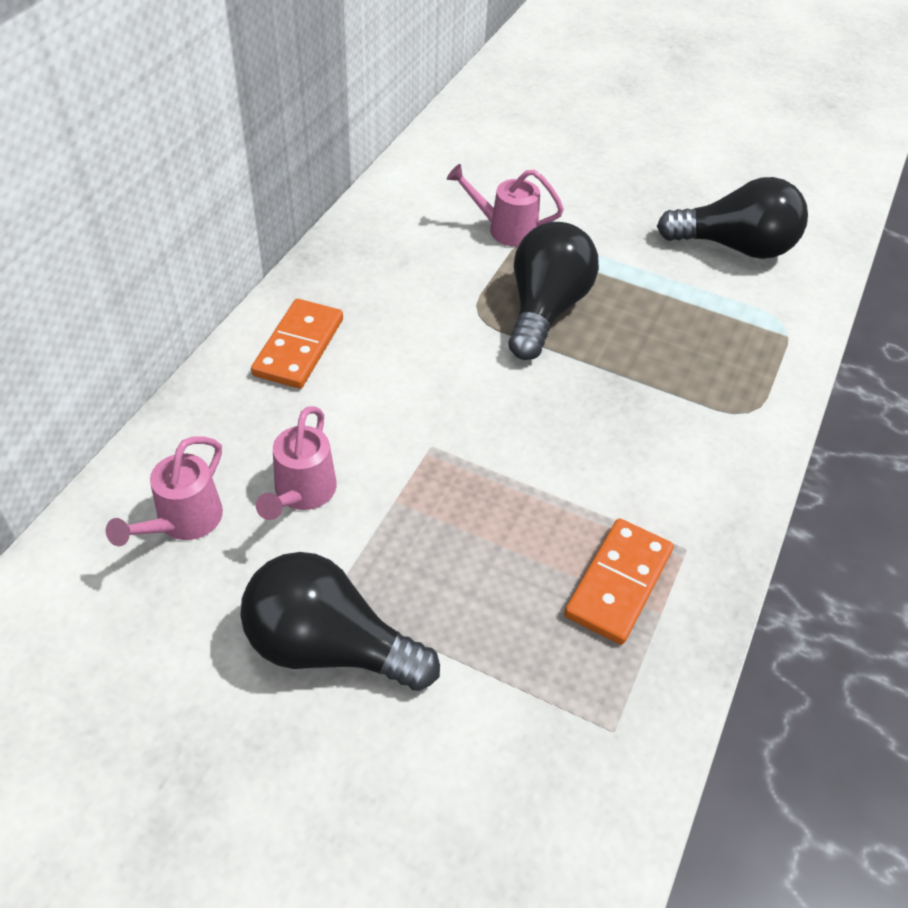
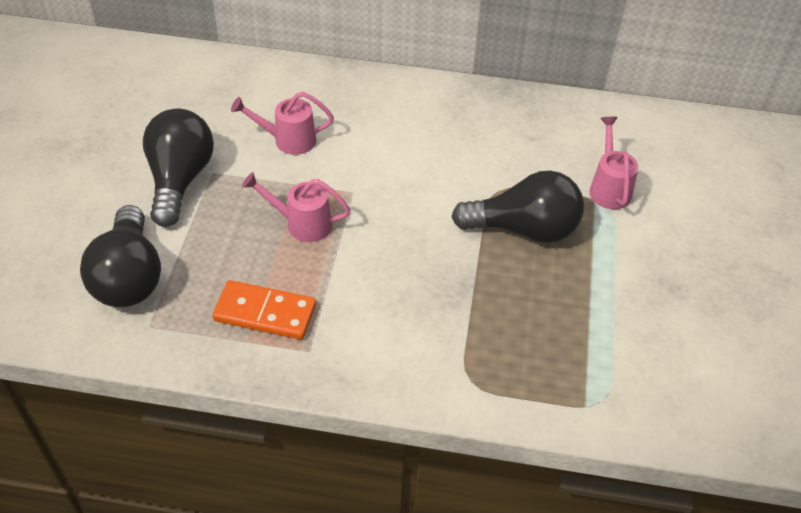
camera: 75 degrees right, 0 degrees up
(183, 521) = (250, 97): pink watering can -> pink watering can (302, 224)
(298, 347) = (414, 107): orange domino -> none
(735, 247) = (692, 354): black light bulb -> black light bulb (129, 277)

